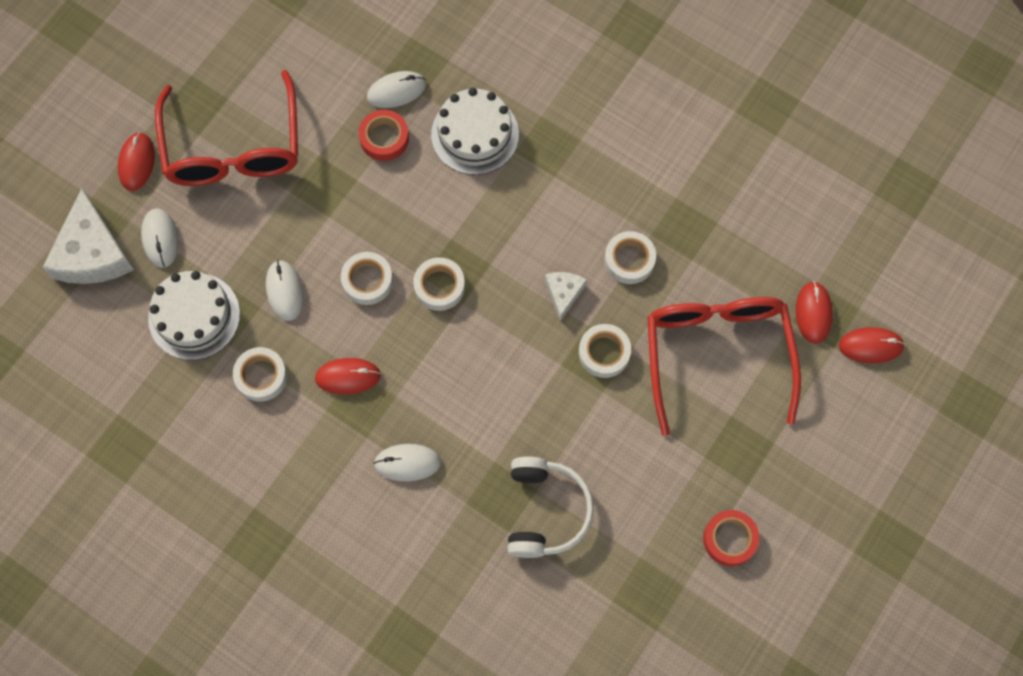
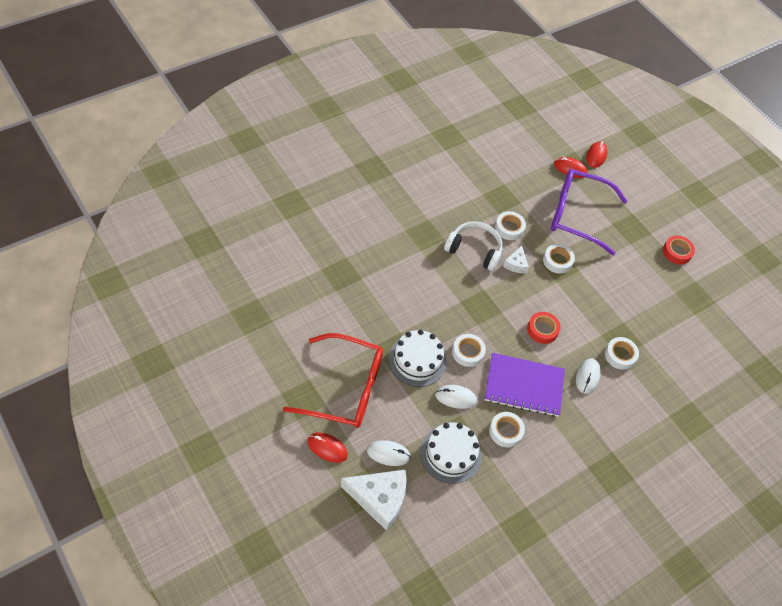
camera: 75 degrees left, 15 degrees down
(348, 377) = (524, 386): red mouse -> purple notebook
(384, 138) = (380, 308): red tape -> red tape (542, 330)
(396, 91) = (352, 290): white mouse -> none
(439, 286) = (487, 318): white tape -> white tape (620, 355)
(475, 134) = (400, 264): white cake -> white cake (417, 360)
(545, 511) = (637, 323): white headphones -> white headphones (474, 250)
(563, 293) = (516, 264): white cheese -> white cheese turned 105 degrees counterclockwise
(717, 355) = (577, 215): red glasses -> purple glasses

